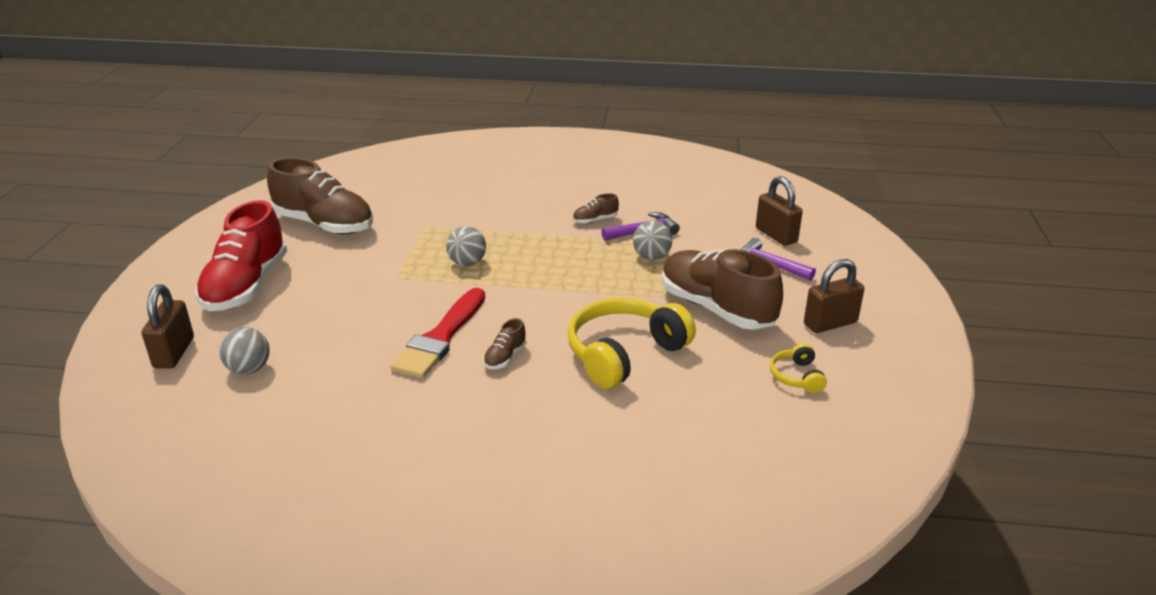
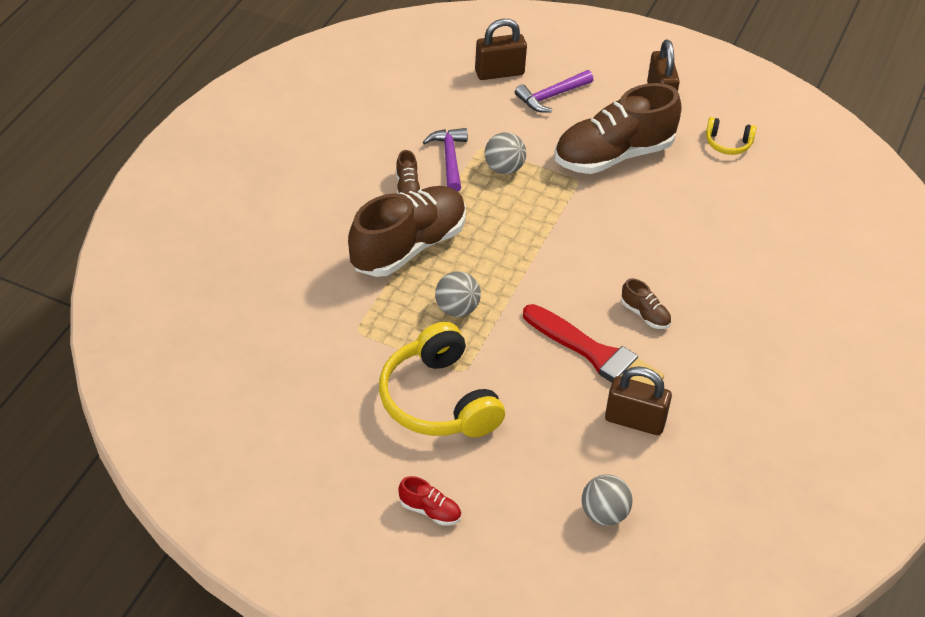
camera: 75 degrees left, 15 degrees up
(174, 353) = (551, 581): brown padlock -> brown padlock (635, 421)
(246, 286) = (430, 511): red shoe -> red shoe, size x0.41
(324, 225) = (304, 424): brown shoe -> brown shoe (408, 246)
(624, 354) = (664, 234): yellow headphones -> yellow headphones (438, 400)

